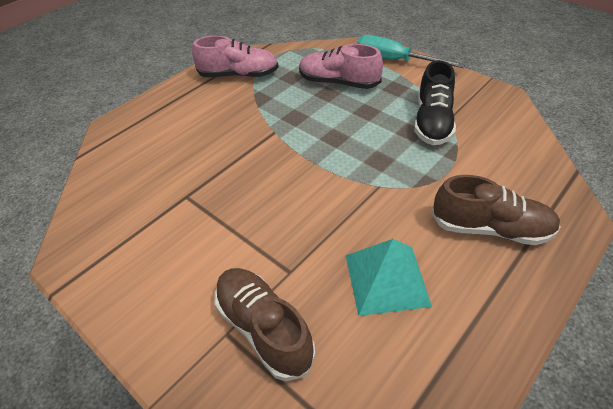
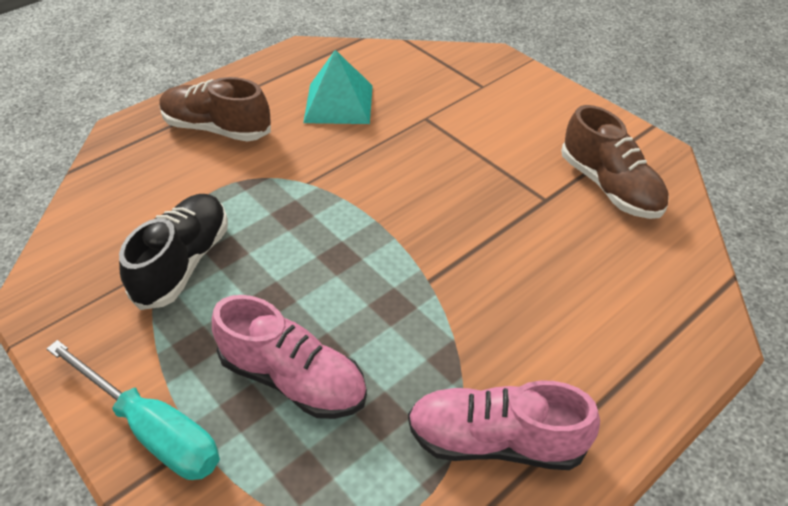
camera: 175 degrees left, 0 degrees up
(264, 329) = (451, 85): brown shoe -> brown shoe (609, 187)

